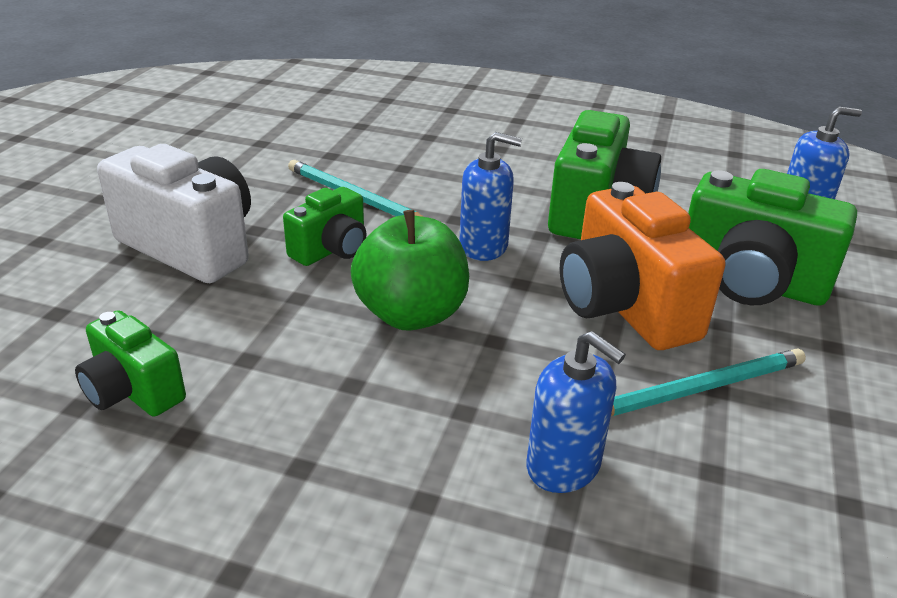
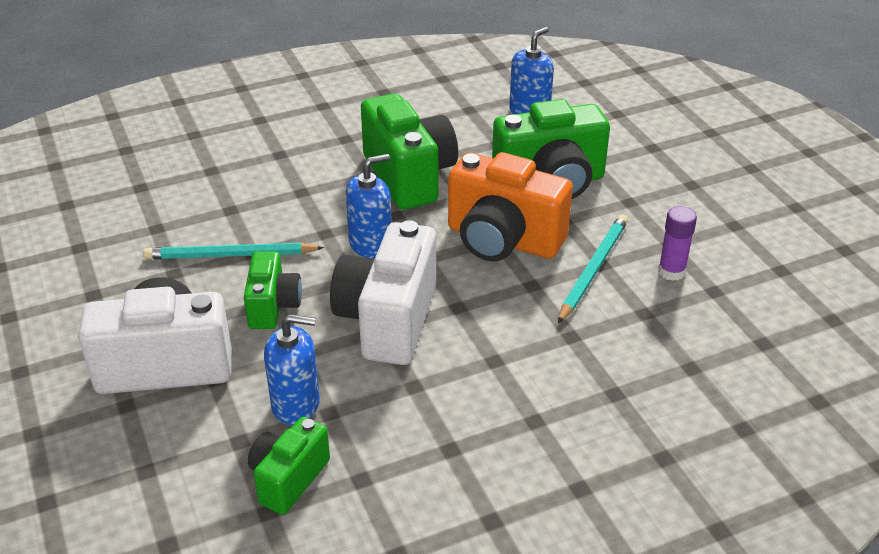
camera: 40 degrees left, 5 degrees up
(133, 391) = (288, 478): green camera -> green camera turned 120 degrees clockwise
(411, 314) = (388, 320): green apple -> white camera
(563, 466) = (577, 356): blue soap dispenser -> blue soap dispenser (296, 405)
(808, 447) = (671, 272): none -> purple glue stick

